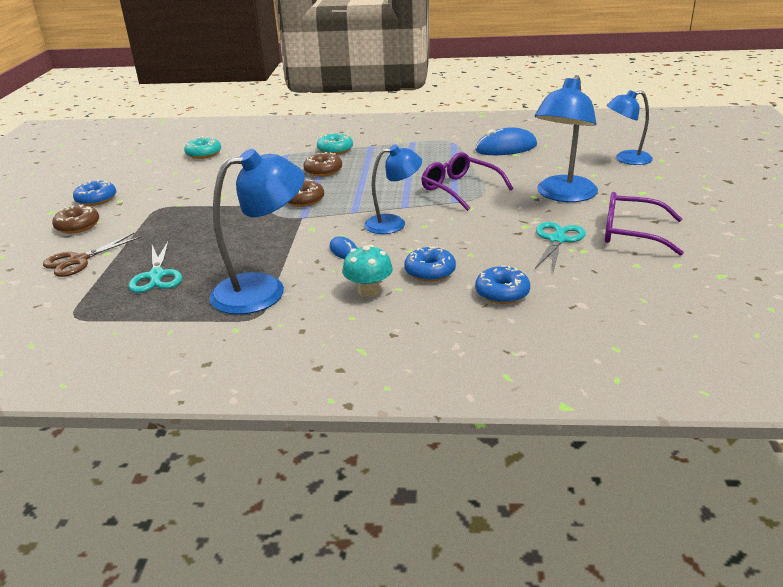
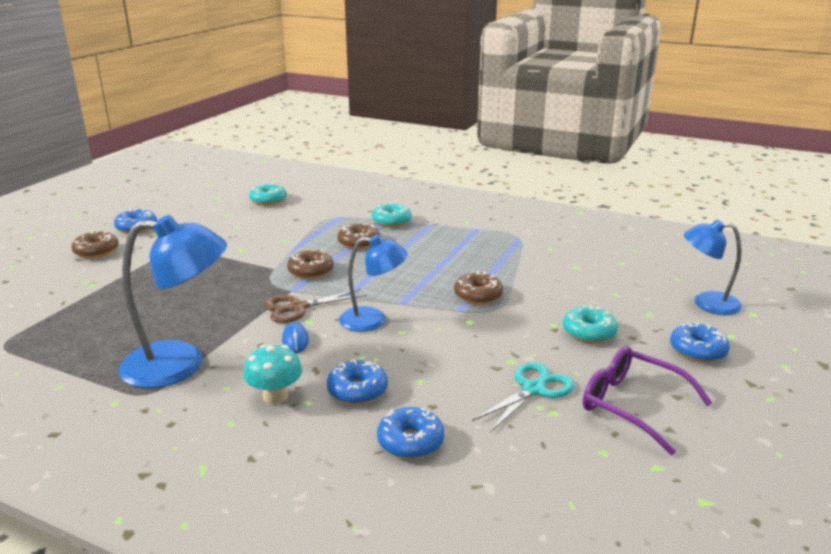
camera: 20 degrees right, 5 degrees down
(79, 260) = (63, 287): brown scissors -> brown scissors (298, 308)
(156, 276) = (107, 321): turquoise scissors -> none
(459, 189) = (478, 295): purple glasses -> brown donut
(506, 148) = (572, 257): blue mouse -> none
(563, 195) = (589, 332): blue lamp -> turquoise donut
(645, 190) = (697, 350): none -> blue donut

